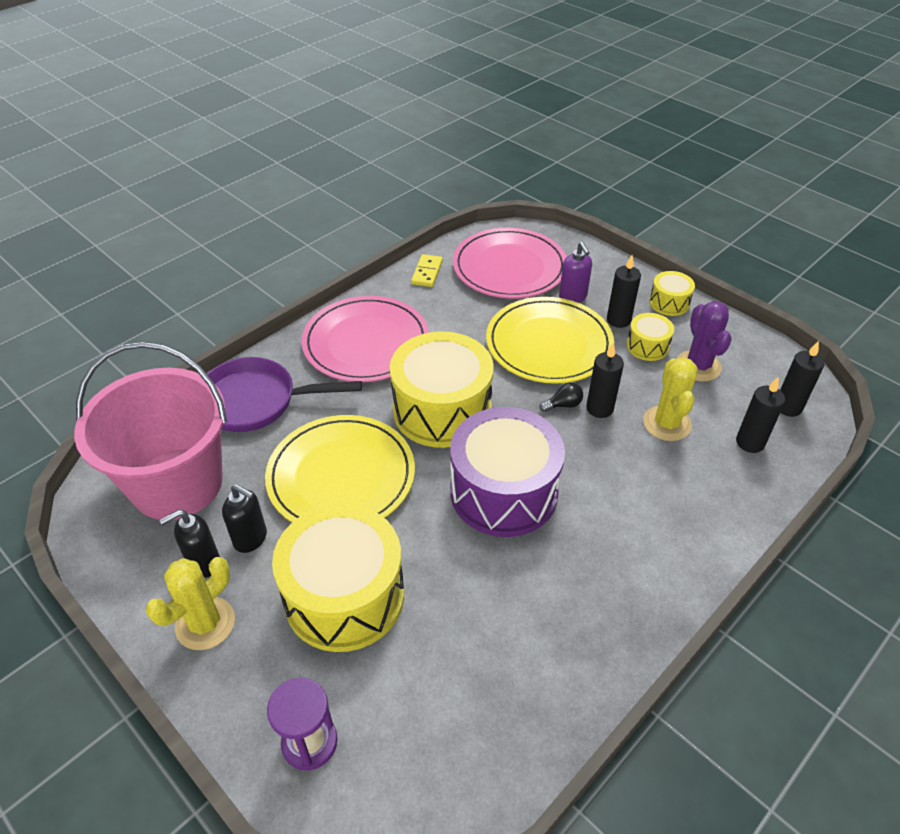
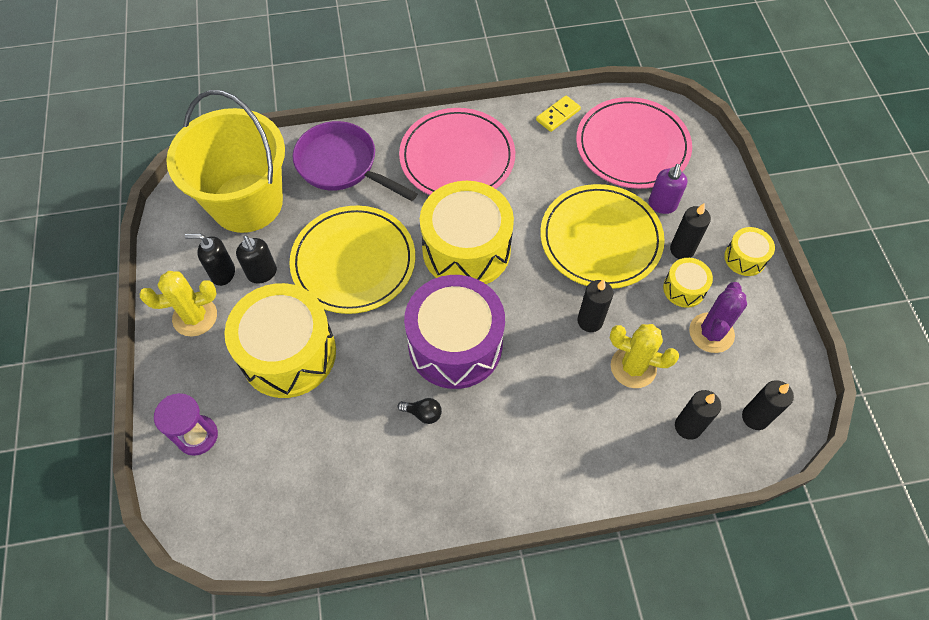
camera: 35 degrees right, 15 degrees up
(177, 483) = (247, 203): pink bucket -> yellow bucket
(563, 405) = (563, 300): black light bulb -> black light bulb (423, 413)
(666, 423) = (633, 367): yellow cactus -> yellow cactus turned 75 degrees clockwise

